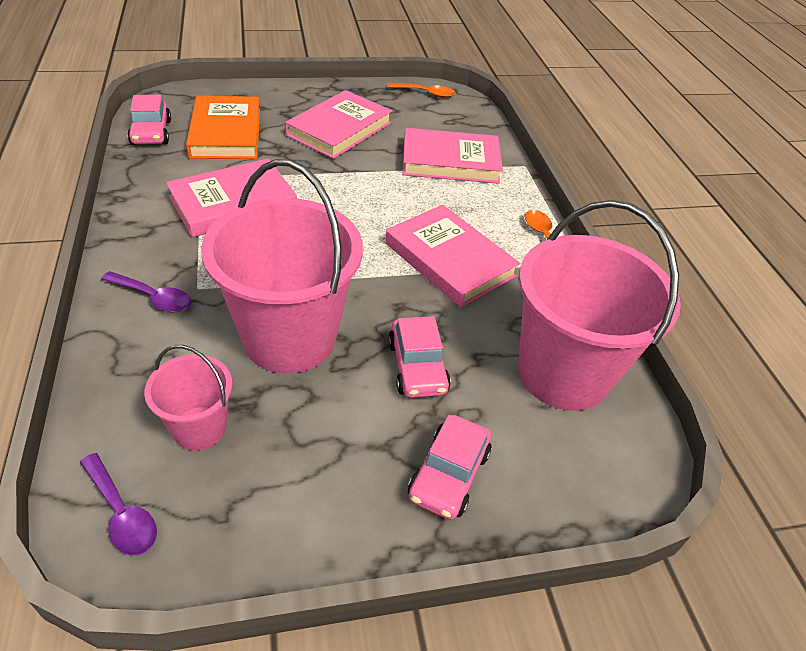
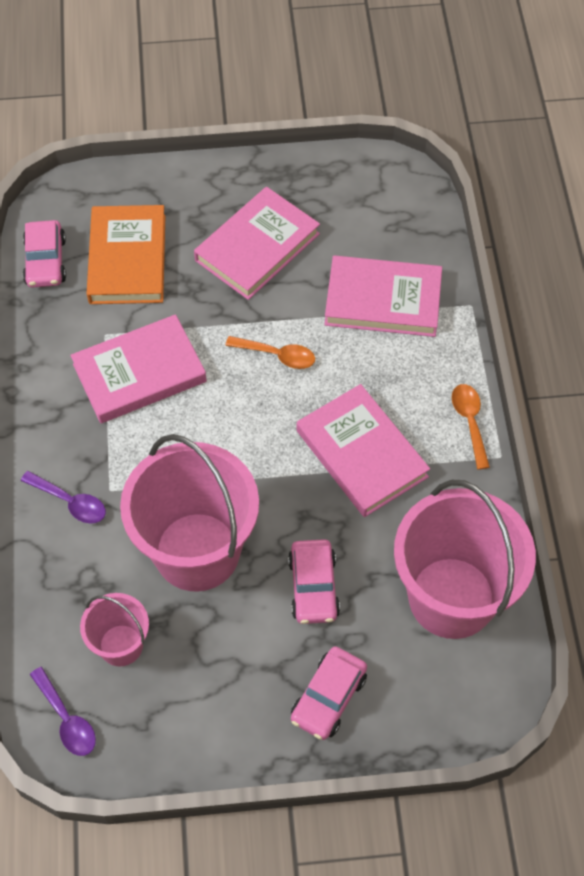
camera: 10 degrees right, 15 degrees up
(426, 93) = (369, 173): orange spoon -> orange spoon (277, 355)

